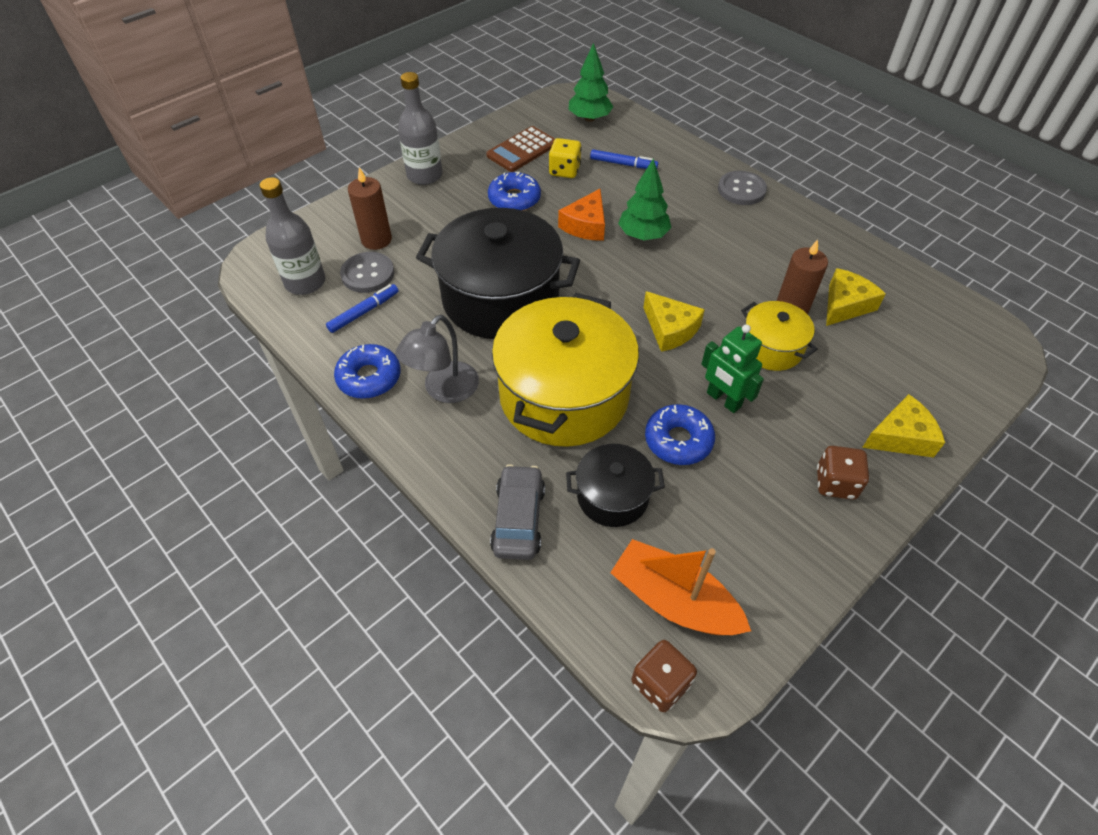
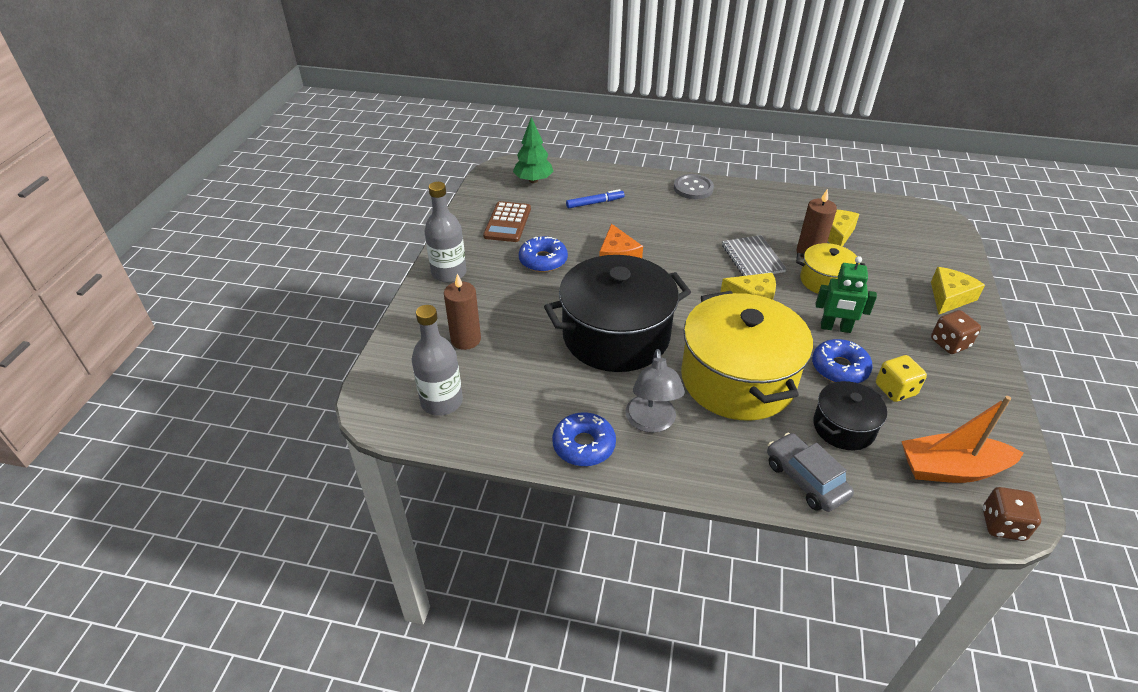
camera: 35 degrees left, 10 degrees down
(364, 312) = (521, 399): blue marker -> none
(368, 274) = (489, 369): grey button -> none
(564, 171) = (557, 224): yellow dice -> yellow dice (895, 390)
(643, 235) = (664, 246): green tree -> none
(719, 288) = (752, 258): none -> grey notebook

